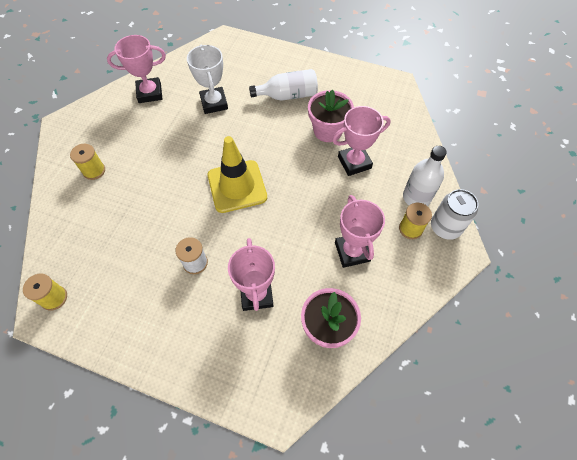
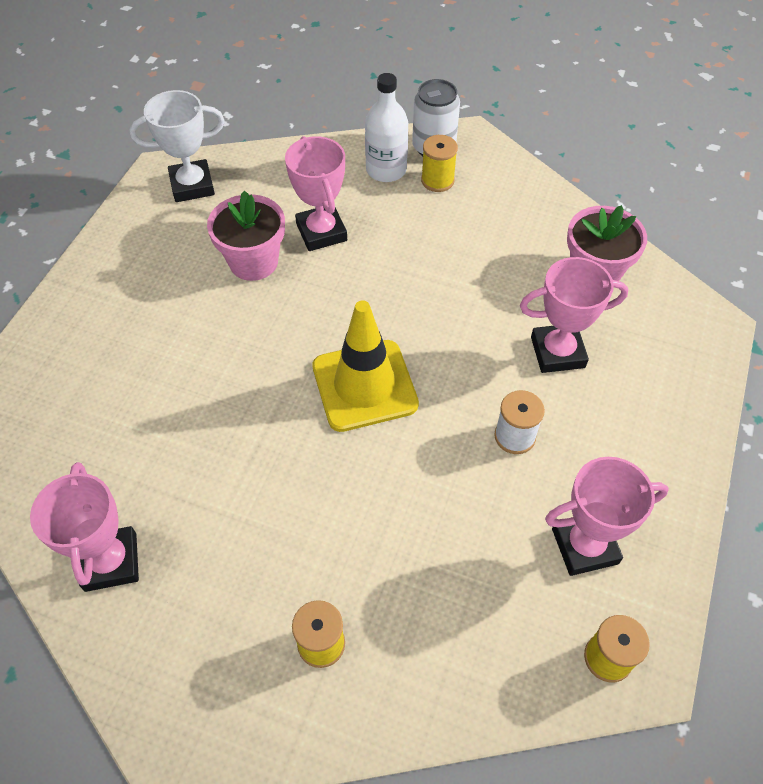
camera: 90 degrees left, 5 degrees down
(214, 103) = (162, 434): white trophy -> white trophy (192, 185)
(288, 95) = (163, 315): white bottle -> none
(352, 252) = (478, 242): pink trophy -> pink trophy (584, 546)

